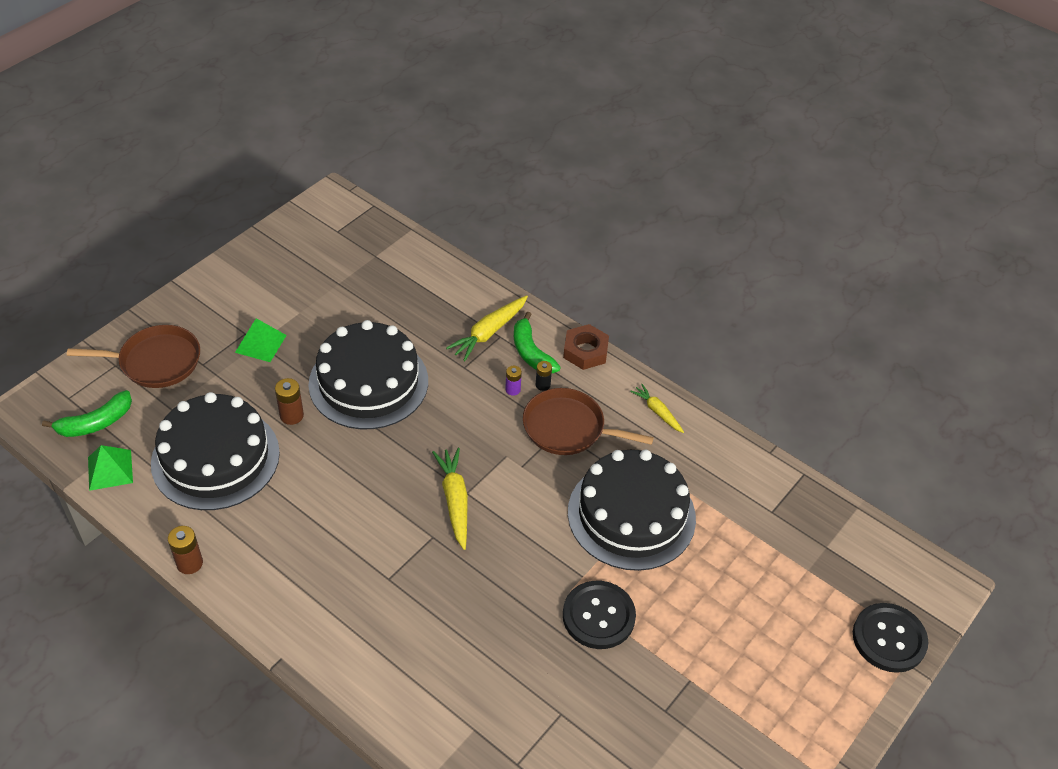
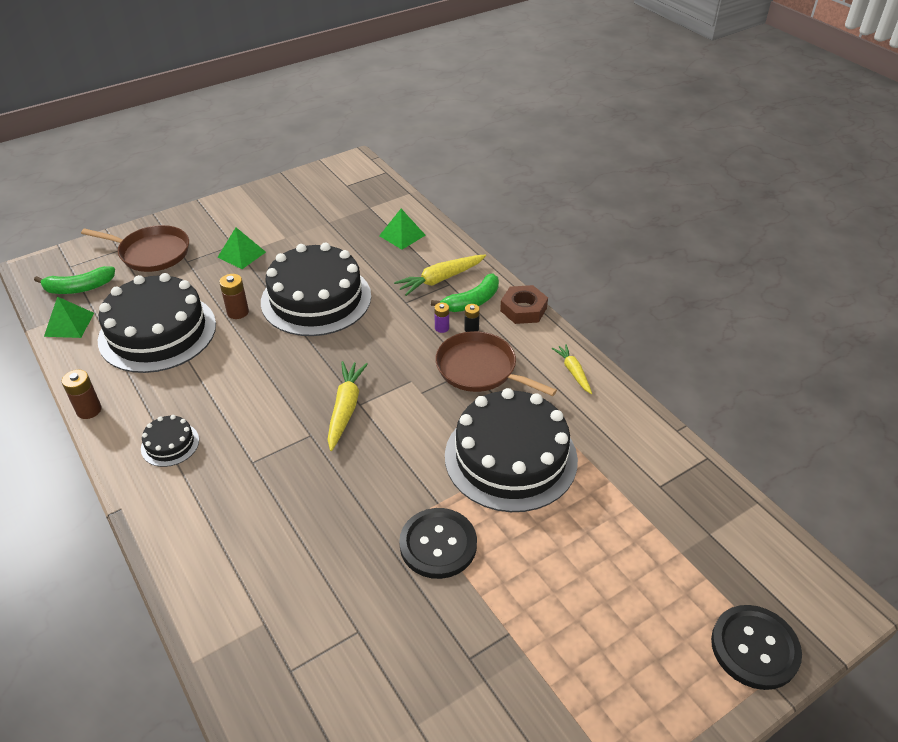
camera: 20 degrees right, 5 degrees down
(296, 580) = (170, 444): none -> black cake
(426, 285) = (402, 235): none -> green pyramid
(531, 352) = (472, 301): green banana -> green banana turned 120 degrees counterclockwise

